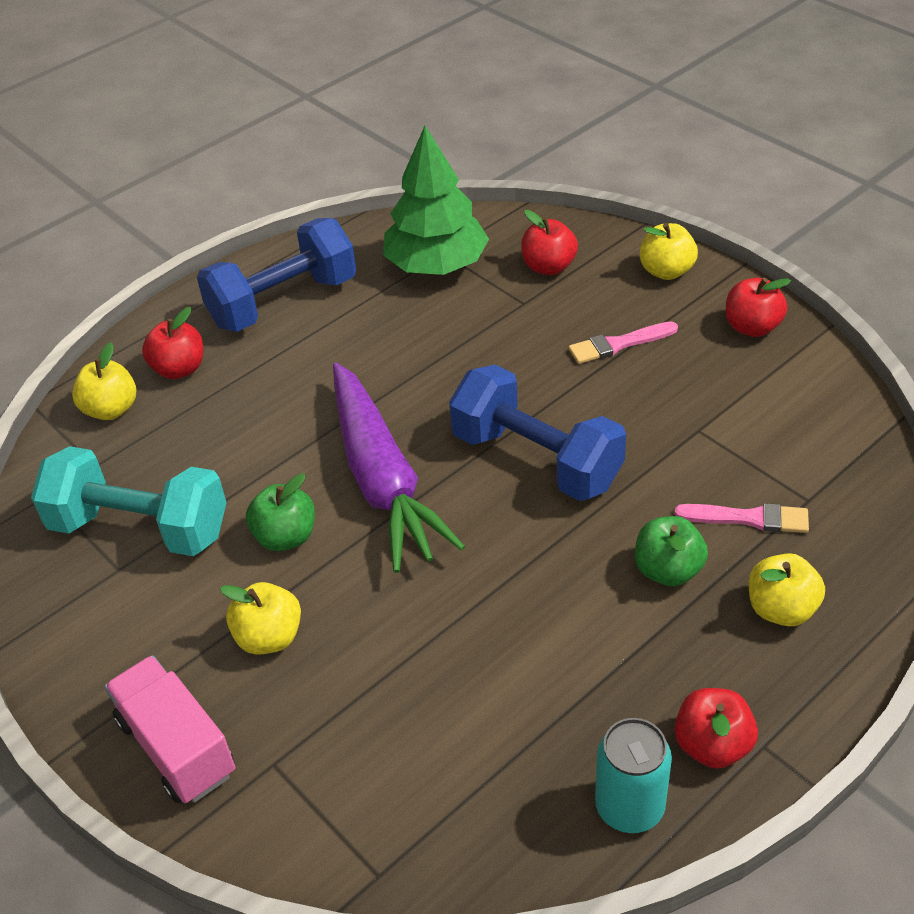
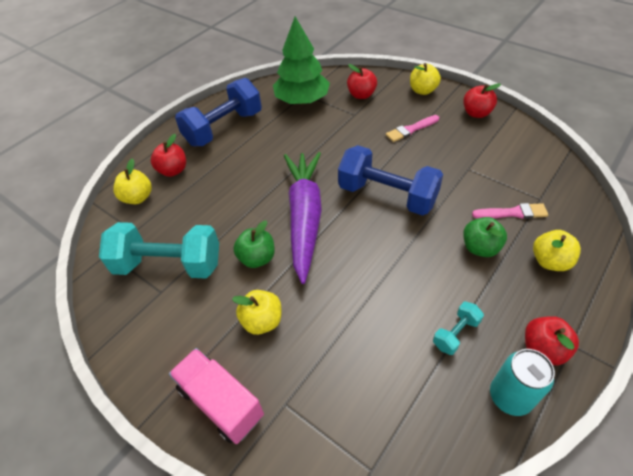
camera: 10 degrees left, 5 degrees up
(382, 479) = (304, 217): purple carrot -> purple carrot turned 150 degrees counterclockwise
(576, 701) = (455, 333): none -> turquoise dumbbell

